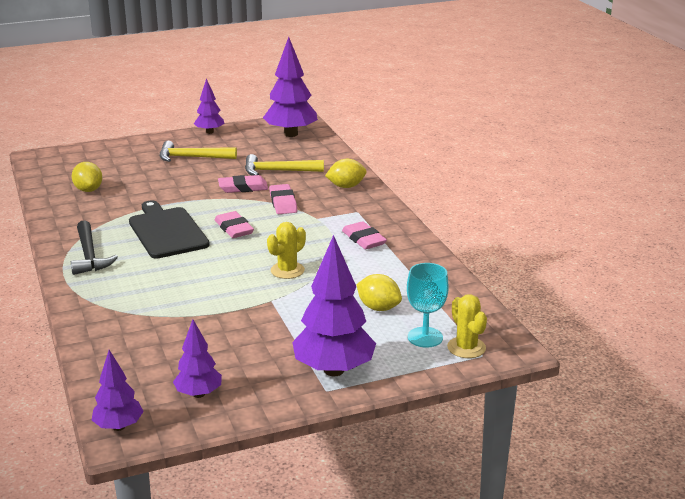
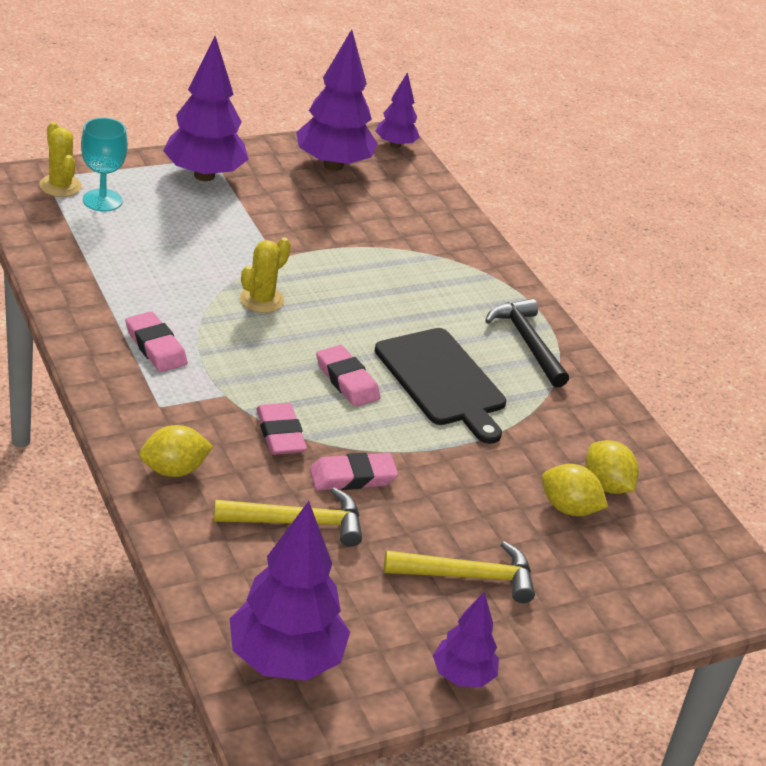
camera: 170 degrees right, 10 degrees up
(198, 394) = (333, 165): purple tree -> purple tree, size x1.77
(378, 308) = (149, 239): yellow lemon -> yellow lemon (568, 508)

